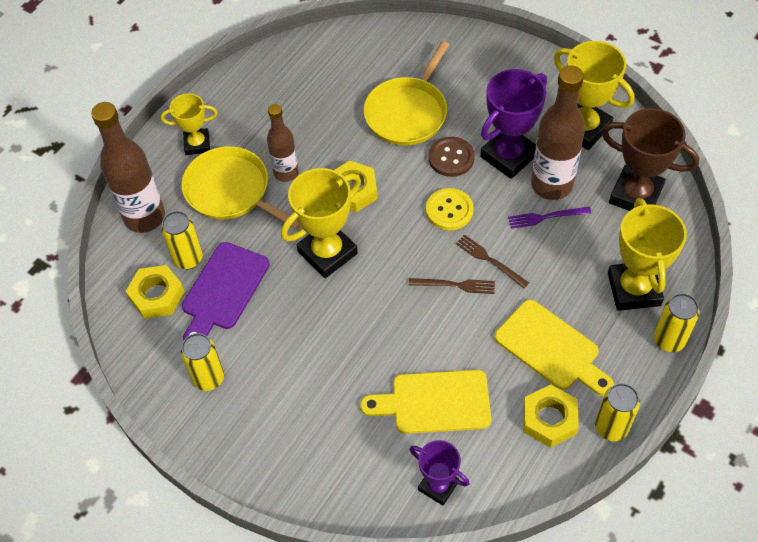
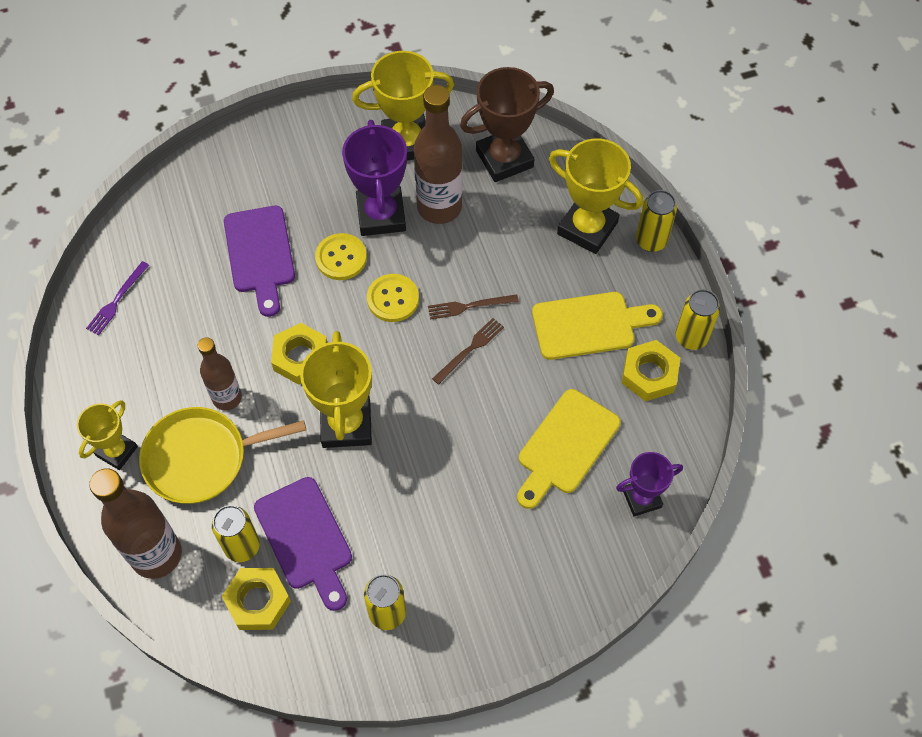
camera: 55 degrees left, 5 degrees up
(408, 112) = (260, 254): yellow pan -> purple cutting board
(451, 158) = (341, 258): brown button -> yellow button
(546, 217) = (466, 235): purple fork -> purple fork (117, 300)

